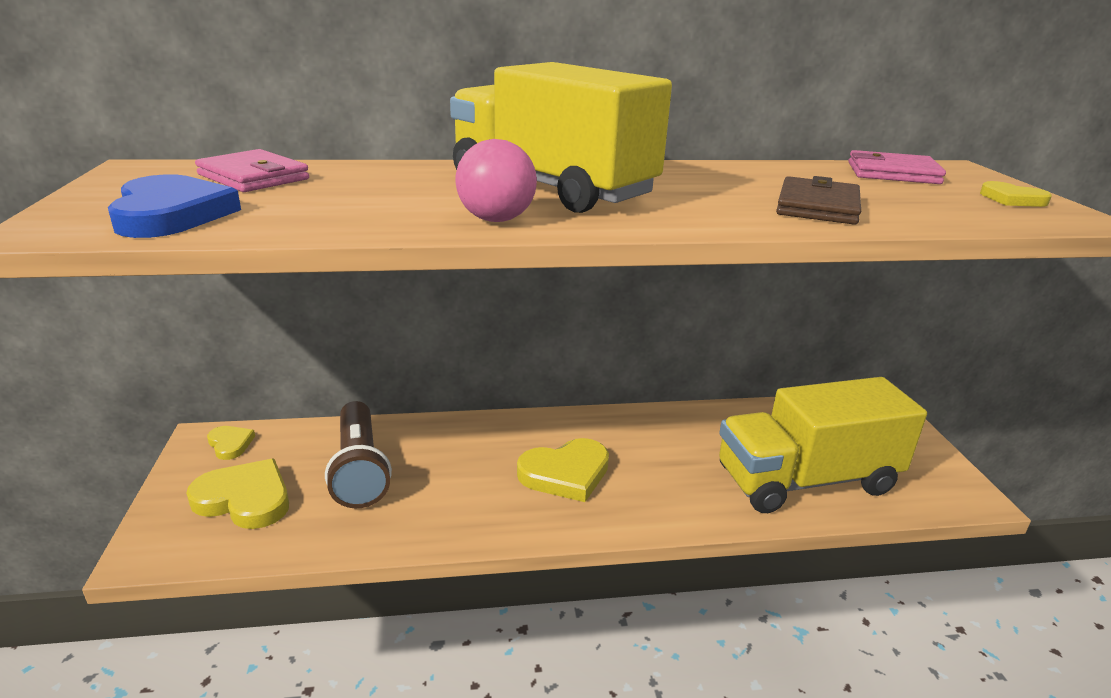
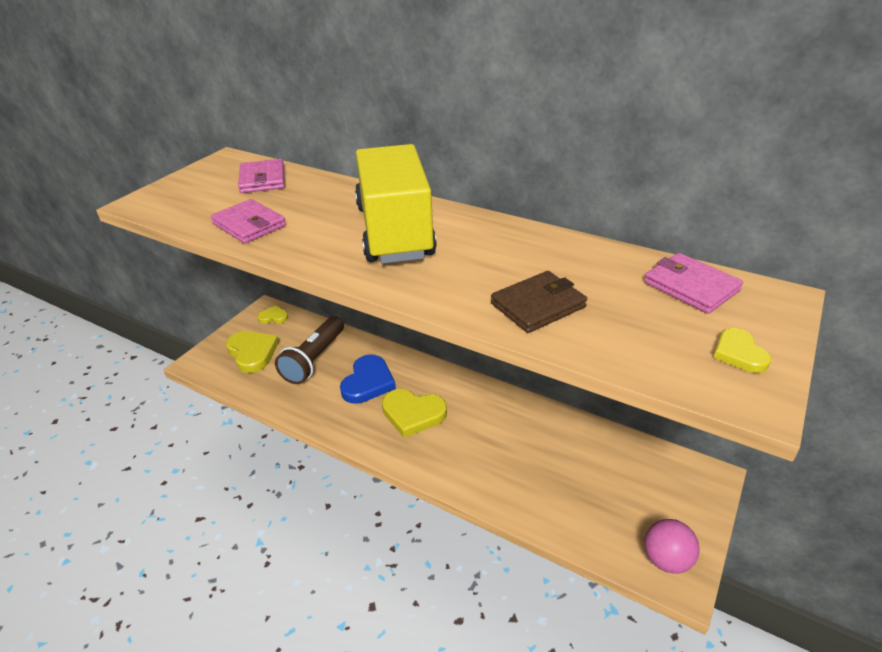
camera: 40 degrees right, 10 degrees up
(171, 214) = (191, 204): blue heart -> blue heart (368, 382)
(230, 444) = (273, 317): yellow heart -> yellow heart turned 90 degrees counterclockwise
(329, 216) = (249, 225): none -> pink wallet
(496, 219) = (318, 253): pink ball -> pink ball (666, 559)
(806, 480) = (562, 498): yellow truck -> none

